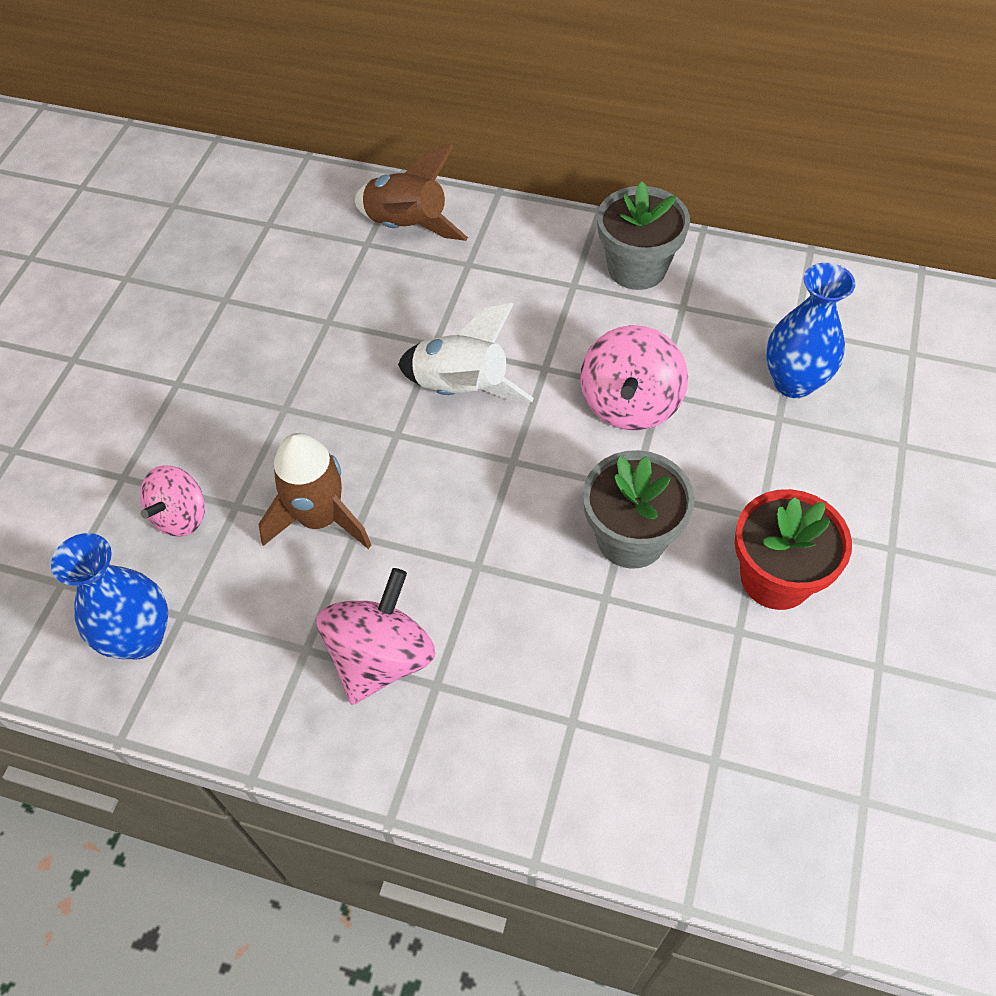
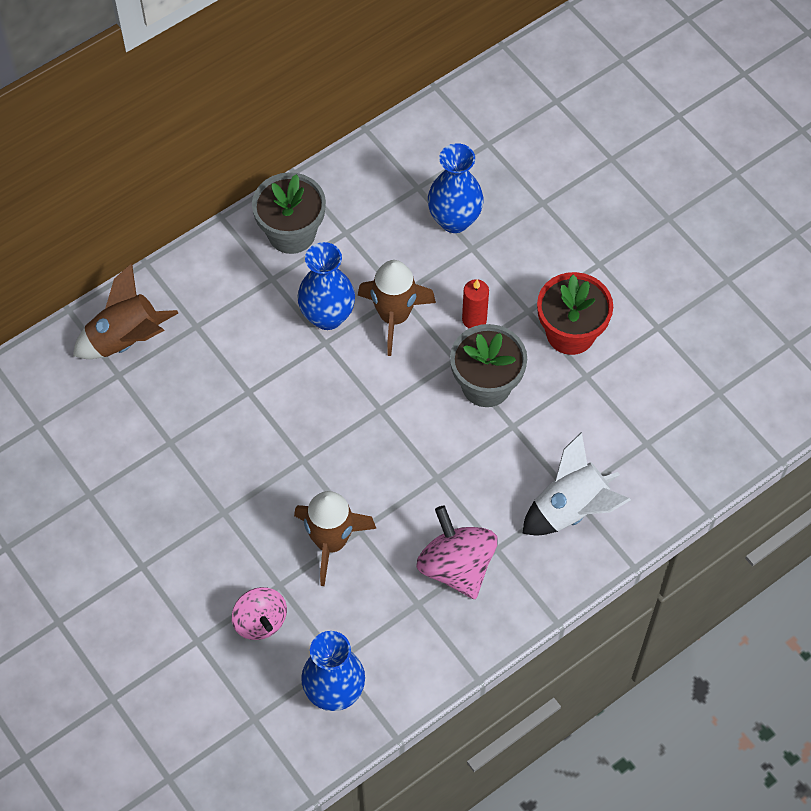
camera: 55 degrees left, 5 degrees up
(461, 389) = (300, 400): white rocket -> white rocket (571, 509)
(575, 351) = (327, 316): none -> blue vase
(630, 404) = (394, 317): pink spinning top -> brown rocket
(698, 475) = (474, 319): none -> red candle

